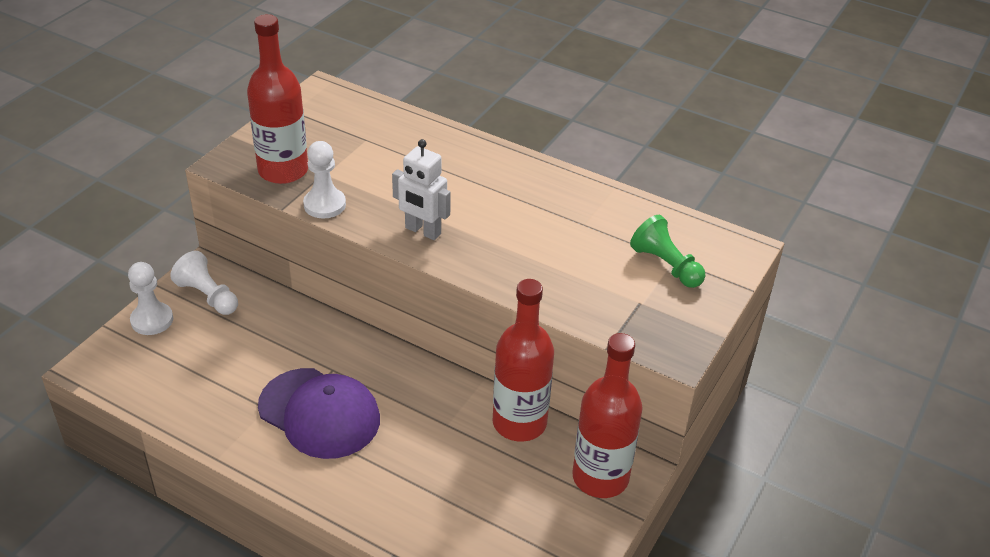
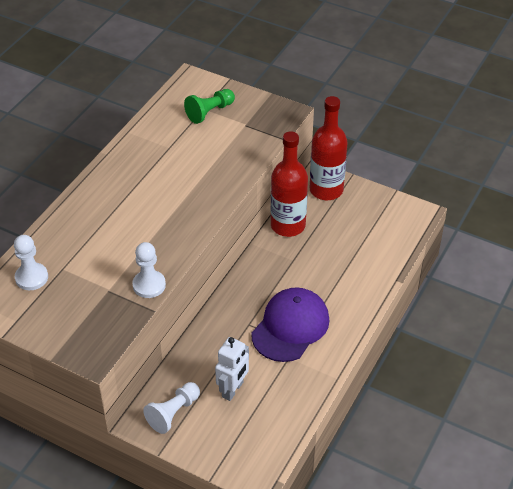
camera: 90 degrees left, 5 degrees up
(152, 320) = (203, 446): white pawn -> white pawn (31, 277)
(283, 171) = (104, 316): red bottle -> none
(422, 231) = (179, 227): white robot -> white robot (233, 390)

